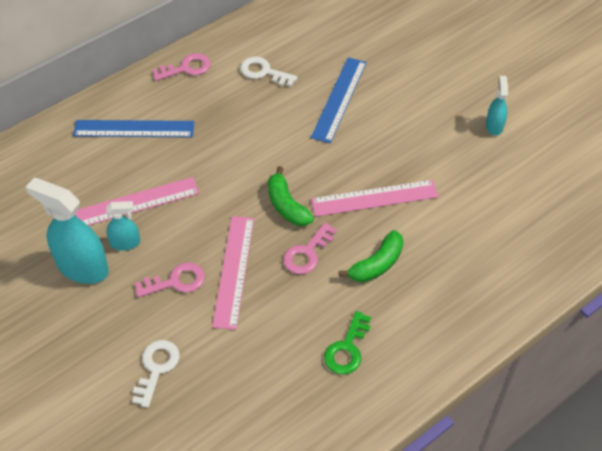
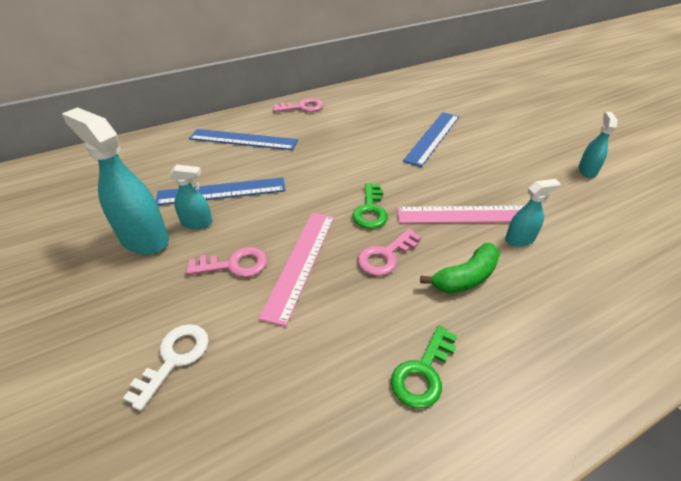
camera: 10 degrees right, 10 degrees down
(135, 203) = (221, 191): pink ruler -> blue ruler
(264, 72) = (367, 115): white key -> none
(286, 205) = (370, 210): green banana -> green key
(424, 218) = (520, 239): none -> turquoise spray bottle

